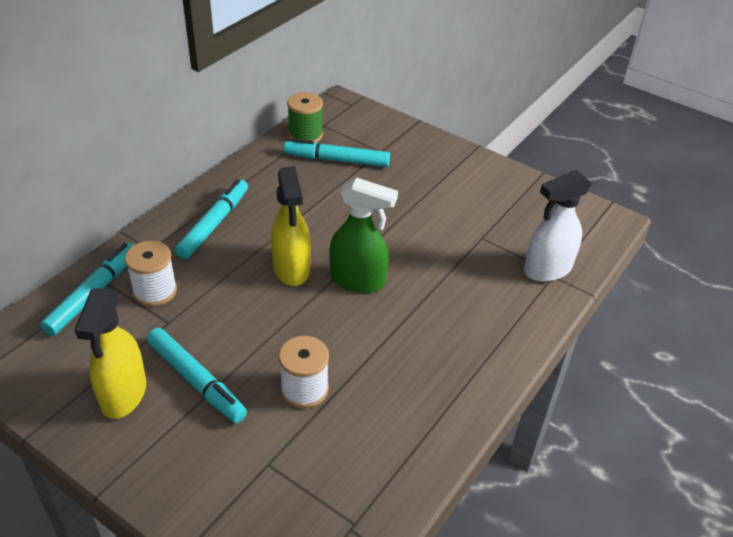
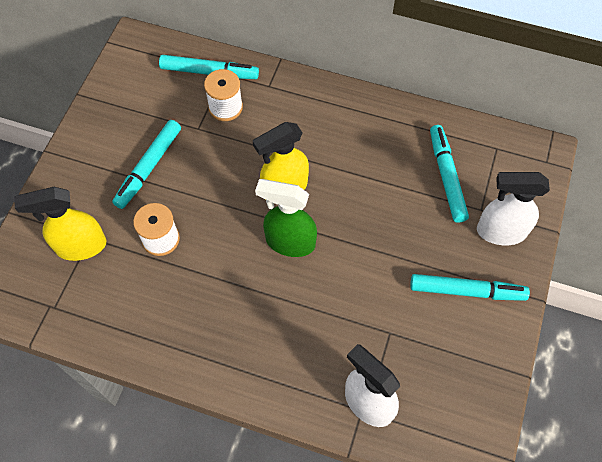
camera: 75 degrees right, 20 degrees up
(123, 395) = (124, 130): yellow spray bottle -> yellow spray bottle (81, 246)
(214, 224) = (314, 115): turquoise marker -> turquoise marker (466, 291)
(305, 135) = (472, 139): green spool -> none
(358, 280) = (289, 242): green spray bottle -> green spray bottle turned 105 degrees clockwise
(407, 147) = (500, 231): none -> white spray bottle

